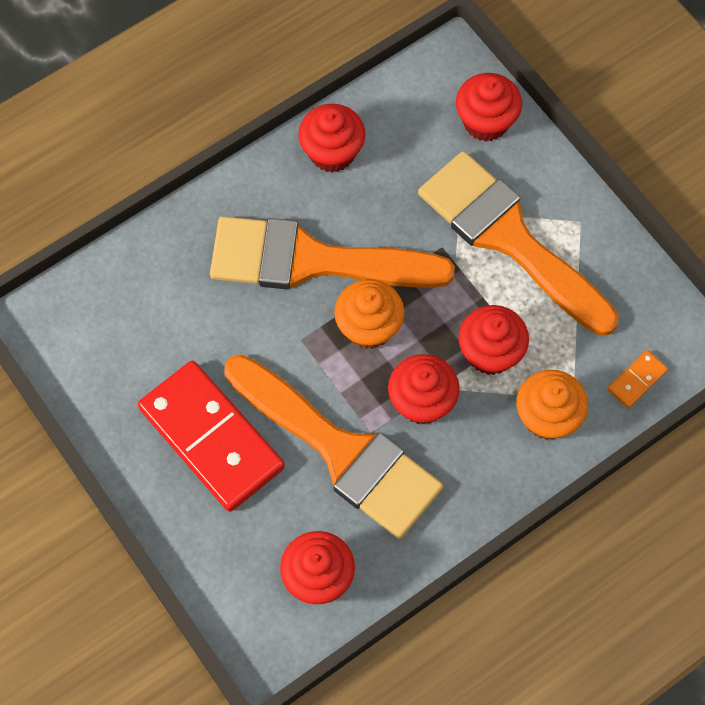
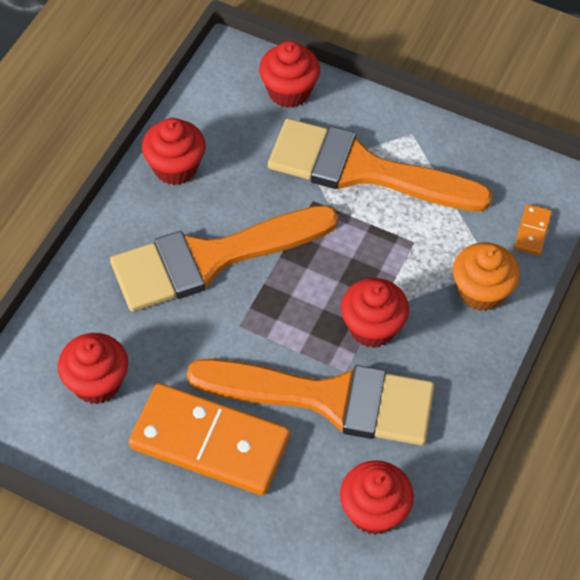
camera: 30 degrees left, 10 degrees down
(211, 438) = (209, 442): red domino -> orange domino
(369, 327) = (291, 289): orange cupcake -> none
(490, 353) = (404, 264): red cupcake -> red cupcake (97, 383)

